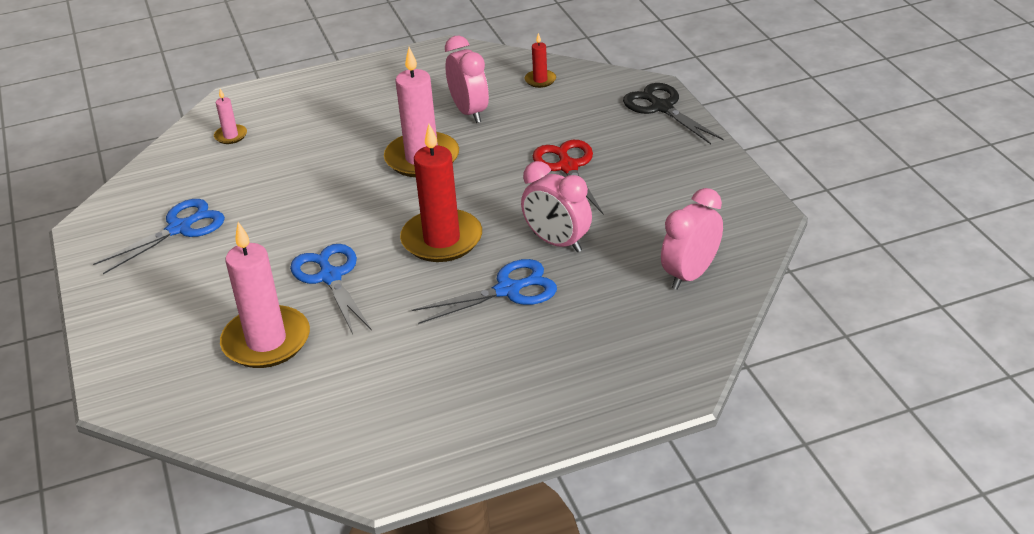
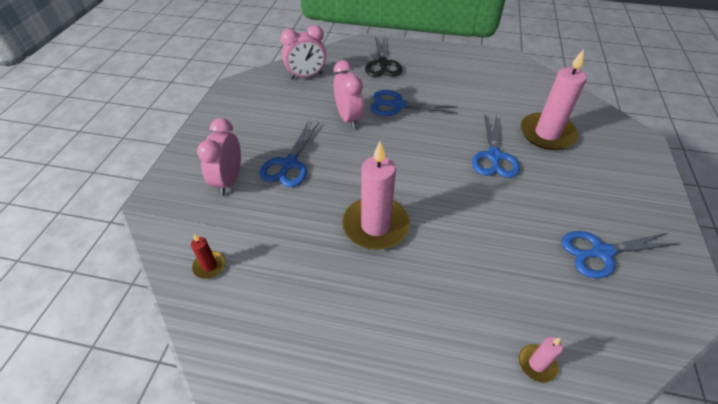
camera: 150 degrees left, 10 degrees up
(442, 239) = (410, 150): red candle -> none
(469, 112) = (300, 259): pink clock -> pink clock (229, 181)
(568, 167) = (289, 164): red scissors -> blue scissors
(662, 107) = (174, 181): black scissors -> black scissors (382, 64)

